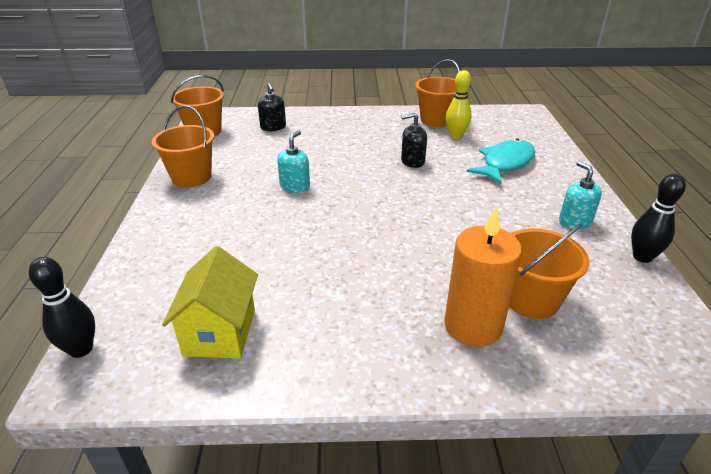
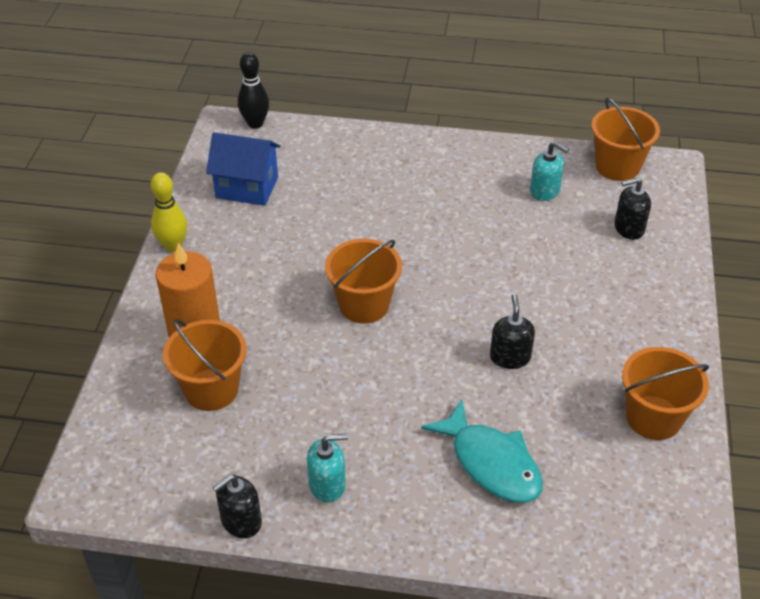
camera: 100 degrees right, 10 degrees up
(191, 177) = (496, 161): orange bucket -> orange bucket (364, 305)
(220, 332) = (247, 187): yellow house -> blue house
(295, 186) = (462, 240): turquoise soap dispenser -> turquoise soap dispenser (545, 191)
(455, 136) = (589, 427): yellow bowling pin -> yellow bowling pin (173, 246)
(642, 257) = (241, 521): black bowling pin -> black soap dispenser

